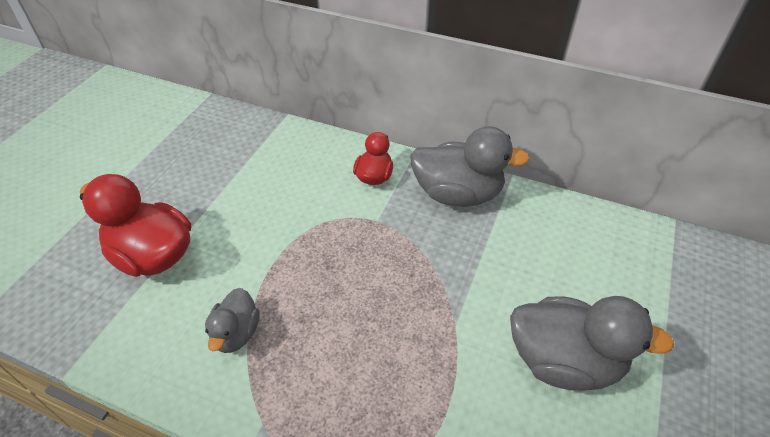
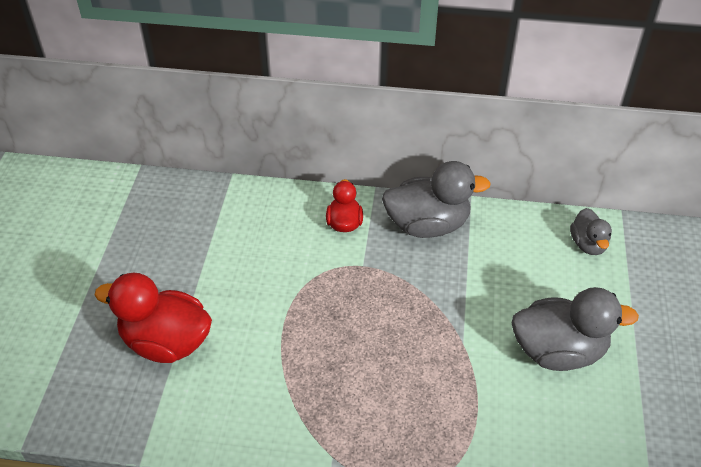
camera: 15 degrees left, 0 degrees up
(236, 333) = (278, 392): grey duck -> grey duck (588, 244)

